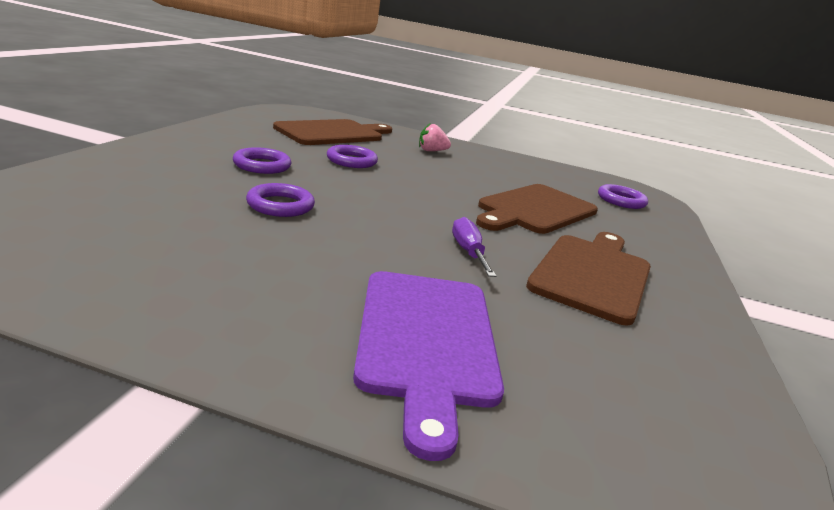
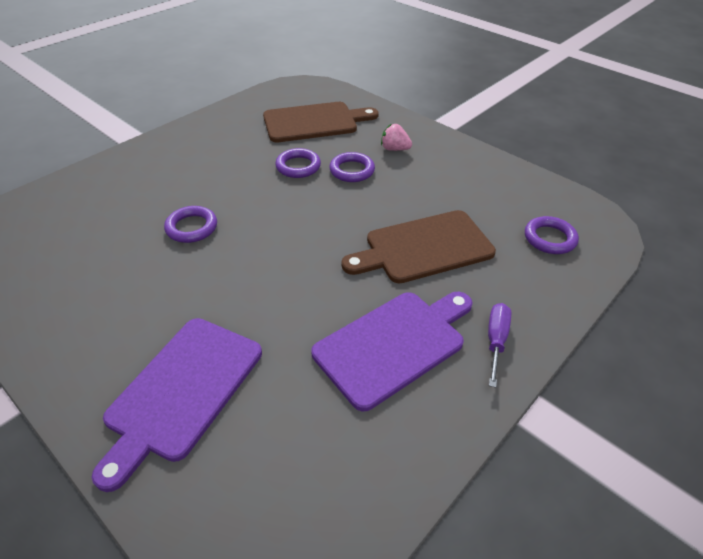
camera: 30 degrees right, 20 degrees up
(262, 165) = (214, 174): purple ring -> purple ring (352, 170)
(468, 252) = (299, 300): purple screwdriver -> purple screwdriver (496, 341)
(593, 274) = (394, 344): brown cutting board -> purple cutting board

